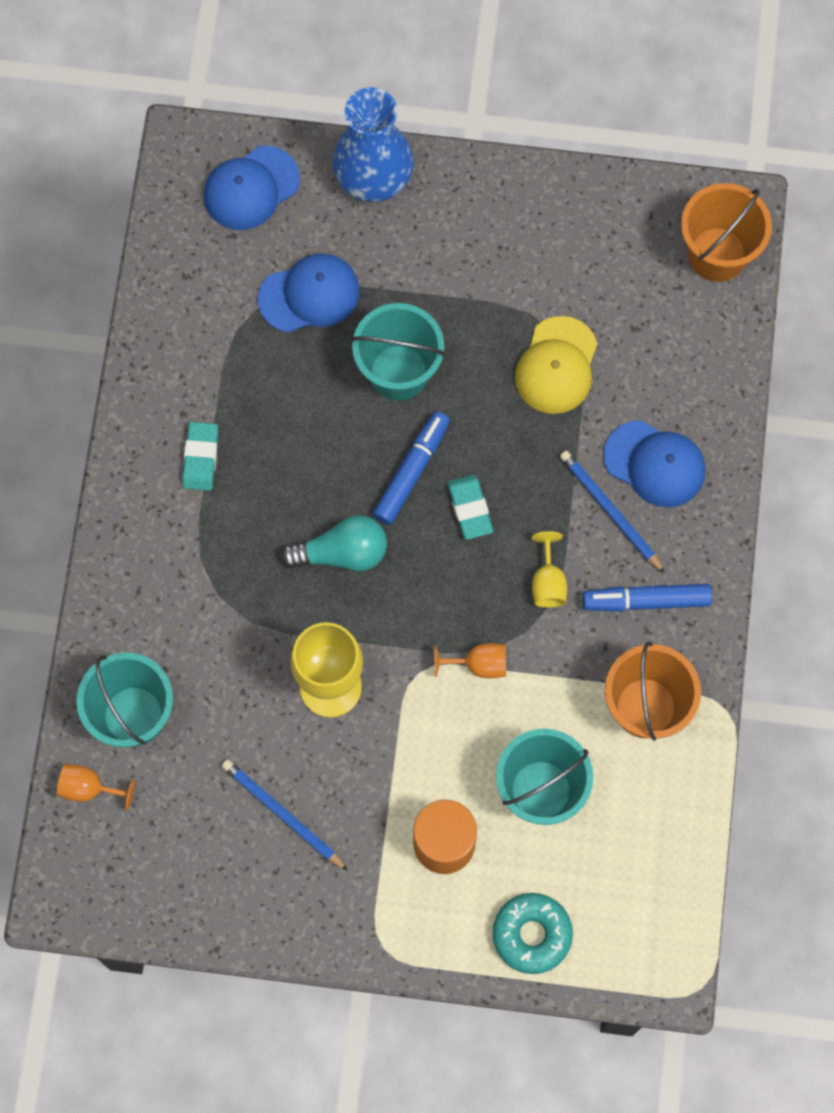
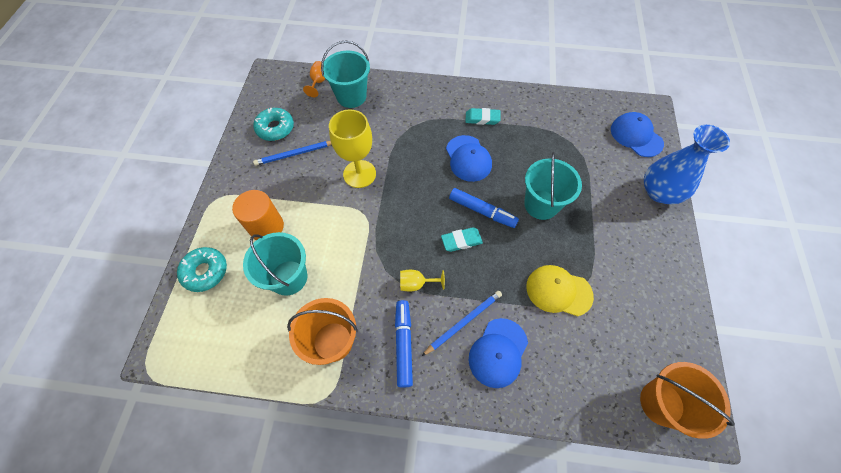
camera: 90 degrees right, 10 degrees down
(216, 862) = (275, 128): none -> turquoise donut
(282, 814) = (294, 154): blue pencil -> blue pencil turned 150 degrees counterclockwise
(309, 295) = (580, 162): blue cap -> blue cap (468, 158)
(342, 553) = (433, 178): turquoise light bulb -> none
(479, 664) = (367, 245): orange goblet -> none

